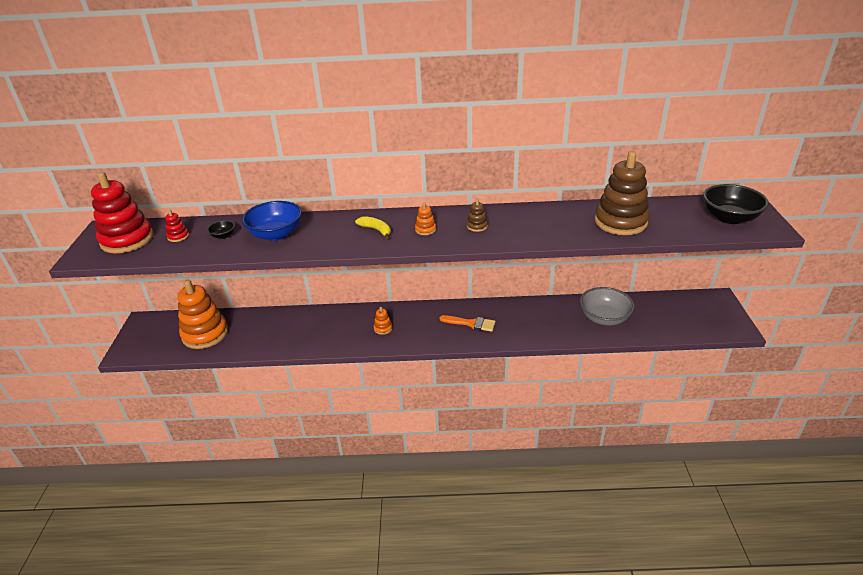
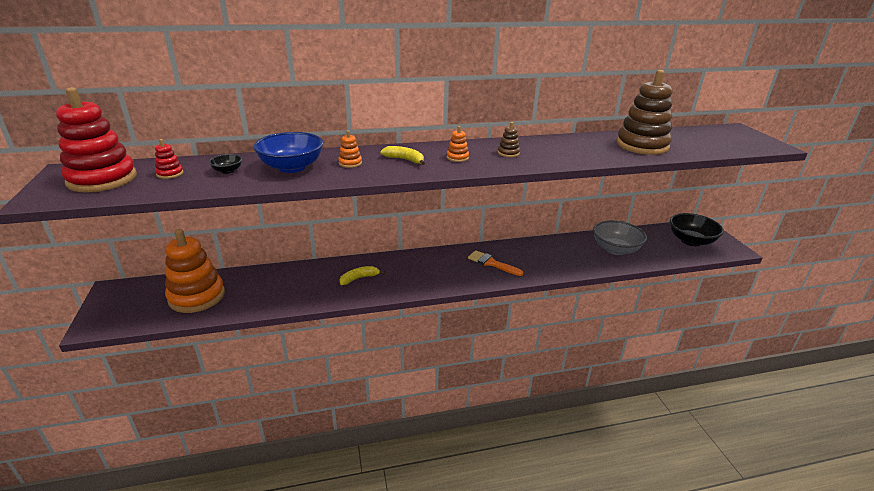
camera: 15 degrees left, 5 degrees down
(343, 328) = (359, 278): none -> yellow banana
(383, 328) = (403, 275): orange stacking toy -> orange stacking toy (350, 163)
(471, 323) = (492, 263): orange brush -> orange brush turned 150 degrees counterclockwise
(729, 218) = (733, 140): black bowl -> black bowl (691, 241)

